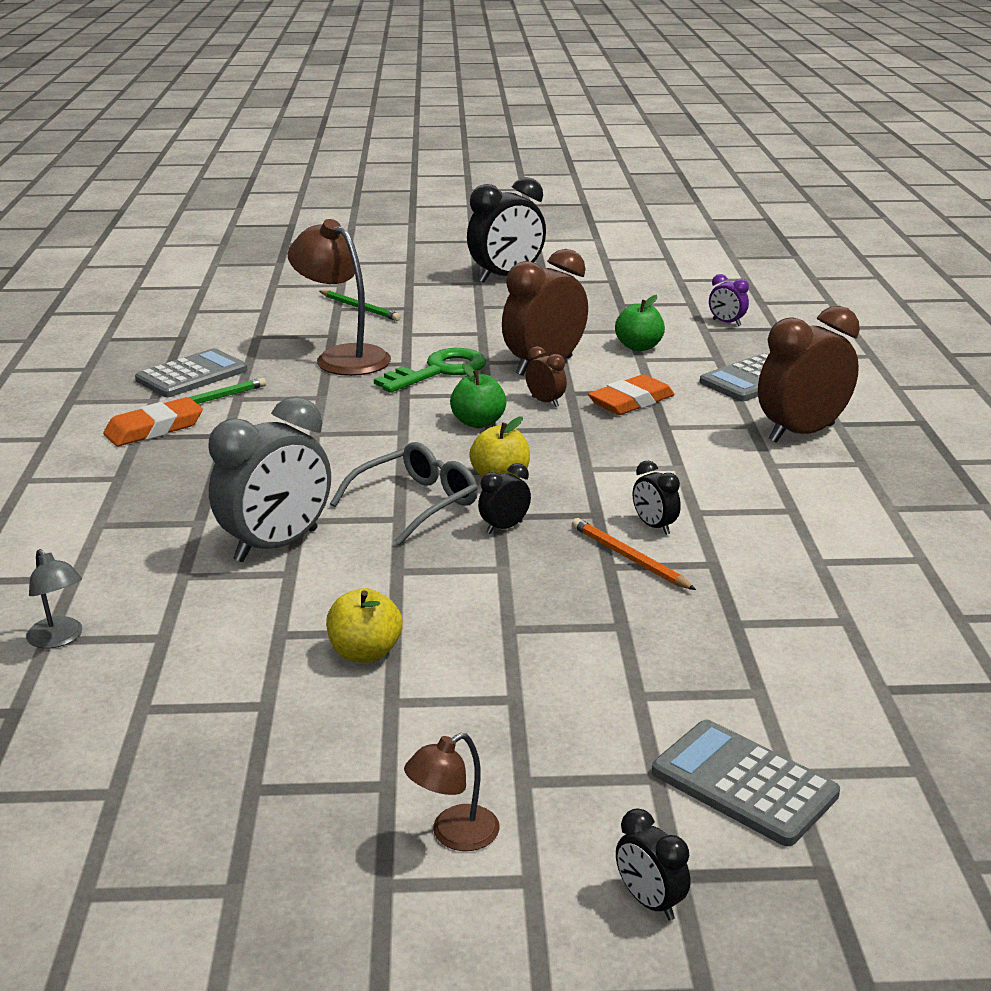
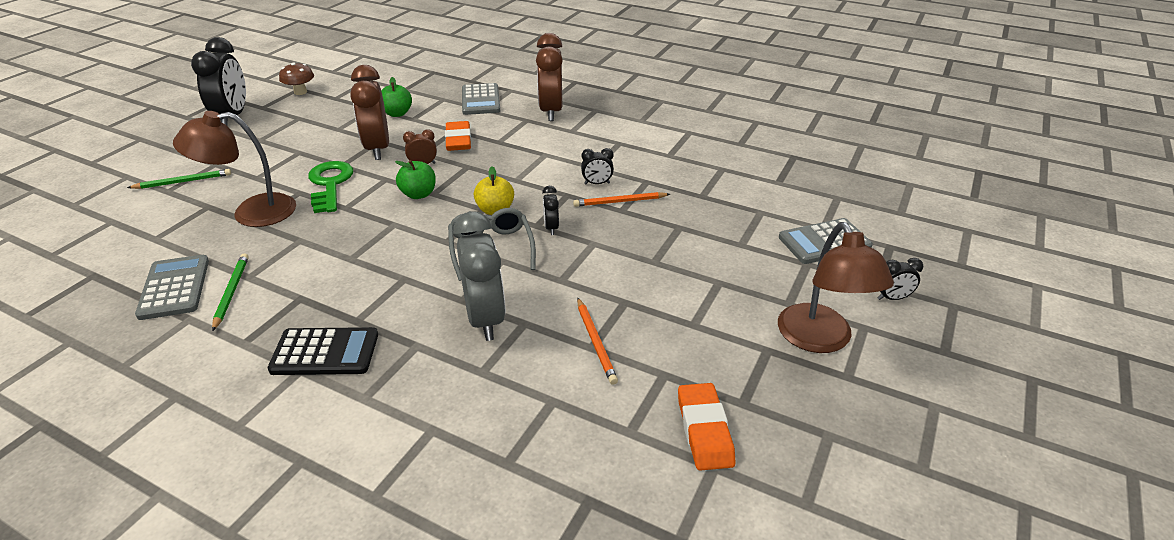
camera: 60 degrees left, 10 degrees up
(59, 639) = (512, 455): grey lamp -> none
(152, 479) = (325, 352): none -> black calculator
(154, 429) = (242, 331): orange eraser -> orange eraser (704, 430)
(291, 634) = (596, 342): none -> orange pencil
(365, 653) = (639, 319): yellow apple -> none
(454, 835) = (820, 340): brown lamp -> brown lamp, size x2.00
(605, 284) = (300, 92): none -> brown mushroom
(726, 323) = (407, 81): purple clock -> none

